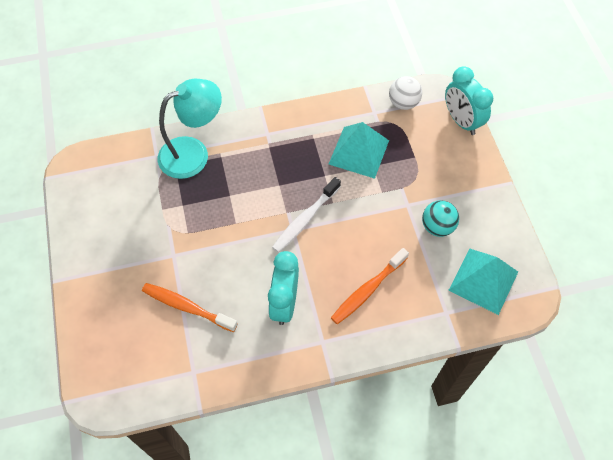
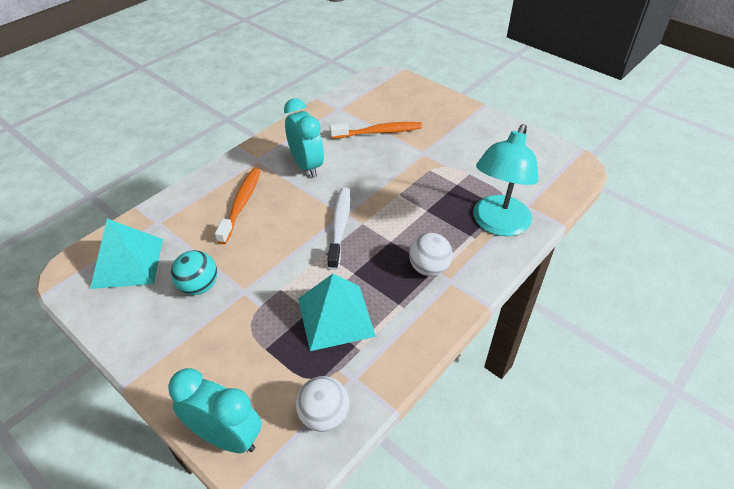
camera: 145 degrees right, 15 degrees down
(272, 149) = (429, 268): none -> white ball

